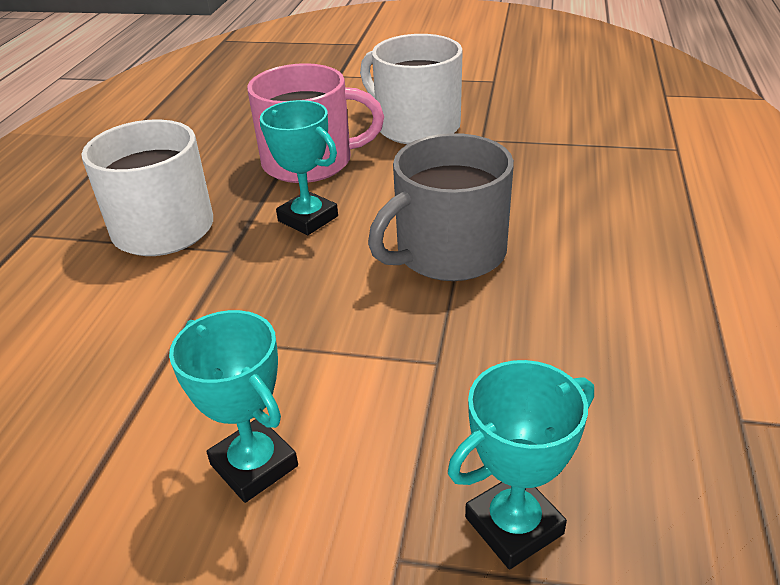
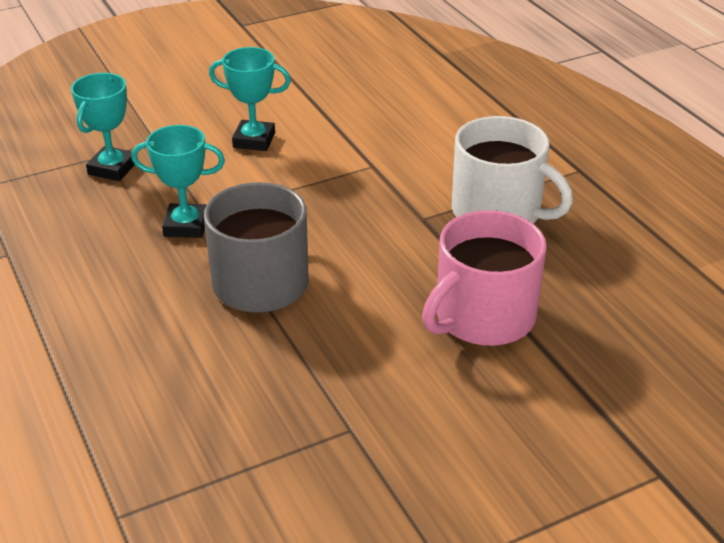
camera: 140 degrees right, 0 degrees up
(308, 218) = (403, 263): turquoise trophy -> turquoise trophy (186, 226)
(416, 126) = (443, 416): white mug -> none

